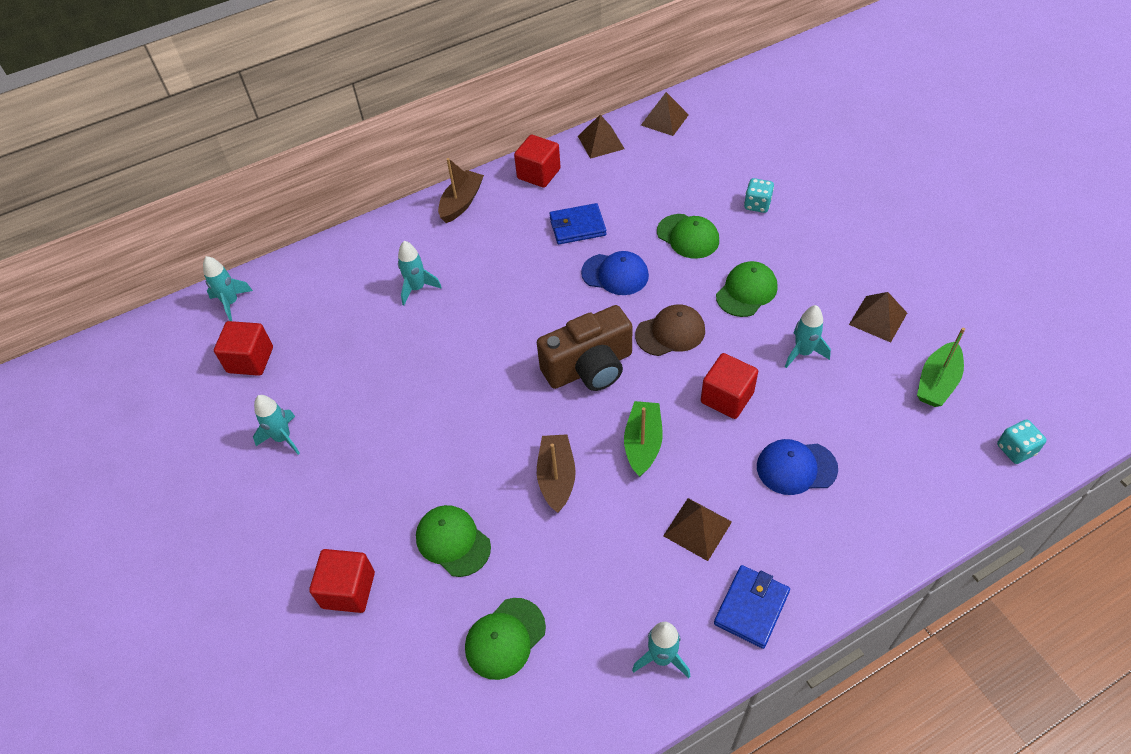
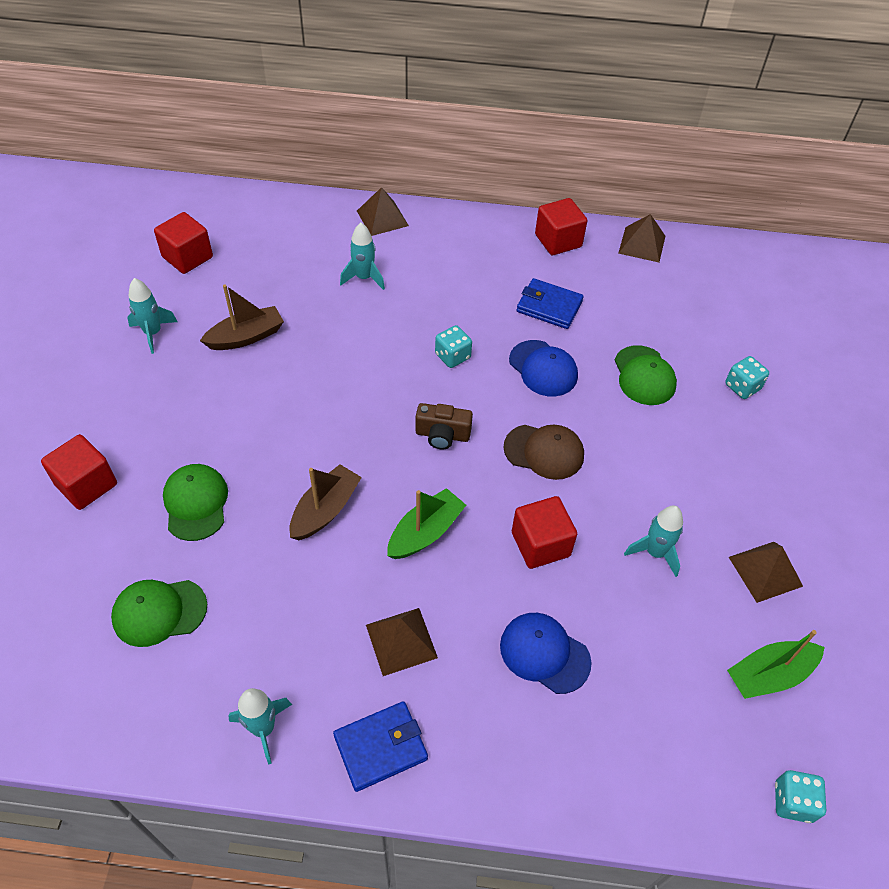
camera: 30 degrees right, 0 degrees up
(231, 303) = (215, 204): turquoise rocket -> none
(461, 202) = (467, 228): brown boat -> brown boat (246, 337)
(542, 306) = (452, 356): none -> turquoise dice
(589, 367) = (442, 435): brown camera -> brown camera, size x0.54
(664, 120) = (723, 257): brown pyramid -> brown pyramid (382, 218)
(746, 291) = (653, 460): green cap -> none

